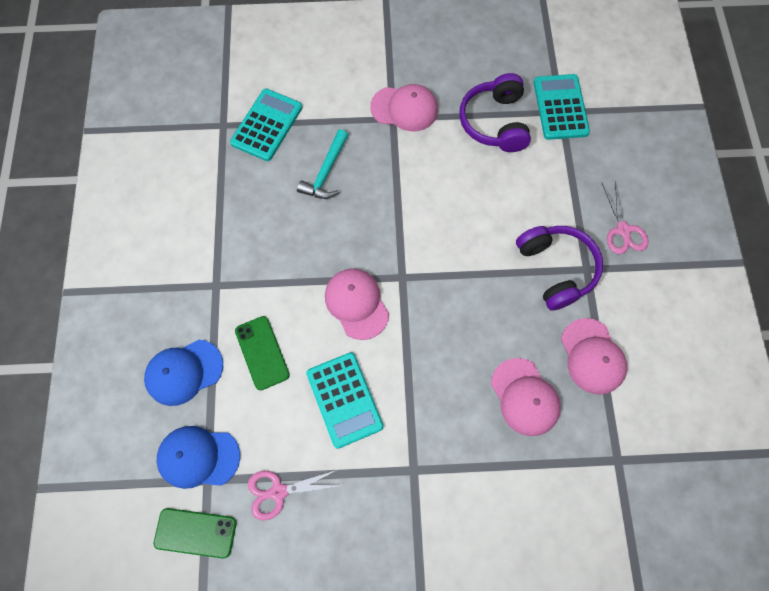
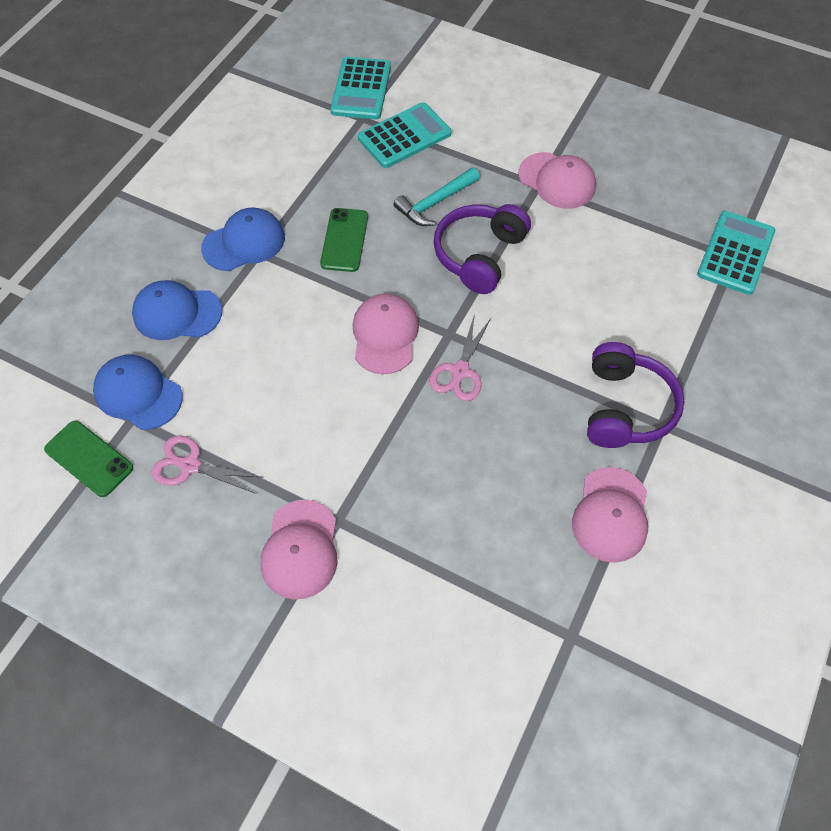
camera: 30 degrees right, 10 degrees down
(198, 283) = (244, 242): none -> blue cap
(262, 352) = (261, 333): green phone -> green phone (344, 240)
(344, 399) = (312, 416): turquoise calculator -> turquoise calculator (361, 89)
(494, 122) = (649, 235): purple headphones -> purple headphones (479, 255)
(525, 397) = (505, 514): pink cap -> pink cap (300, 549)
(623, 230) = (732, 406): pink scissors -> pink scissors (460, 371)

